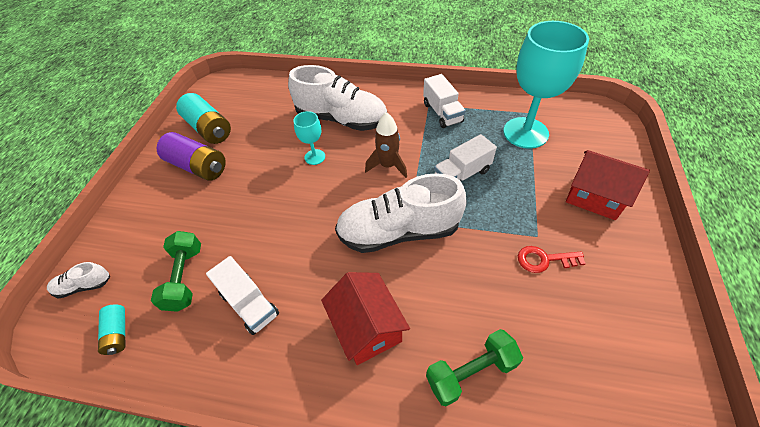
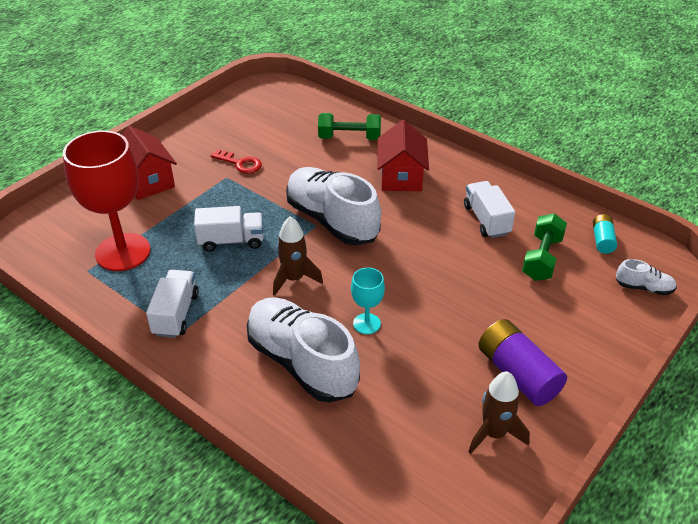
camera: 155 degrees left, 10 degrees down
(209, 129) = (494, 434): turquoise battery -> brown rocket
(399, 231) = (332, 220): white shoe -> white shoe turned 150 degrees counterclockwise
(525, 133) = (123, 252): turquoise goblet -> red goblet

